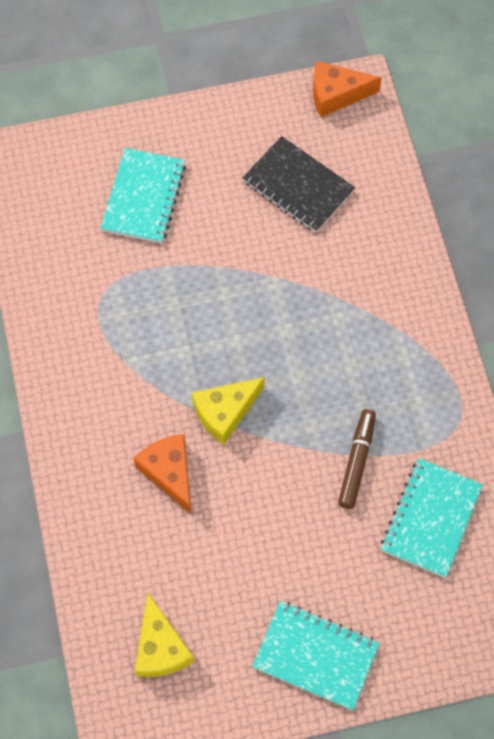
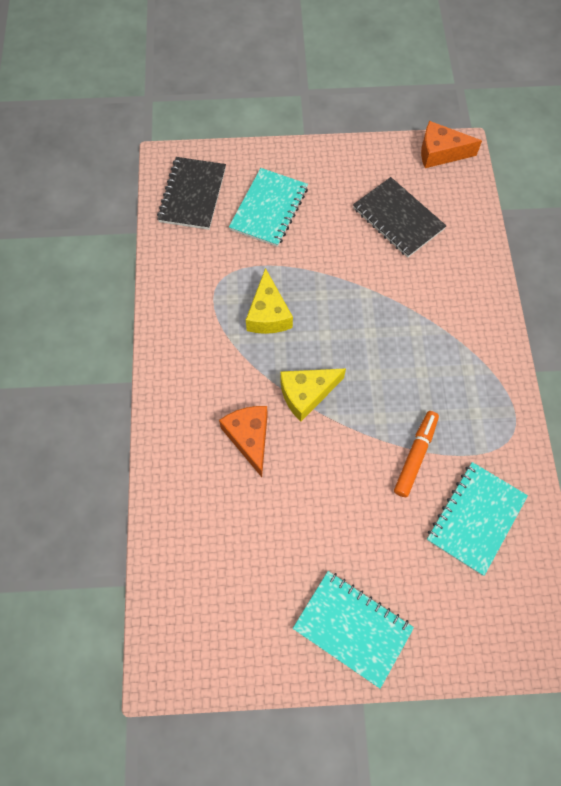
camera: 10 degrees right, 0 degrees up
(49, 193) = (192, 195): none -> black notebook
(160, 647) = (213, 594): yellow cheese -> yellow cheese (268, 314)
(357, 461) = (415, 455): brown marker -> orange marker

